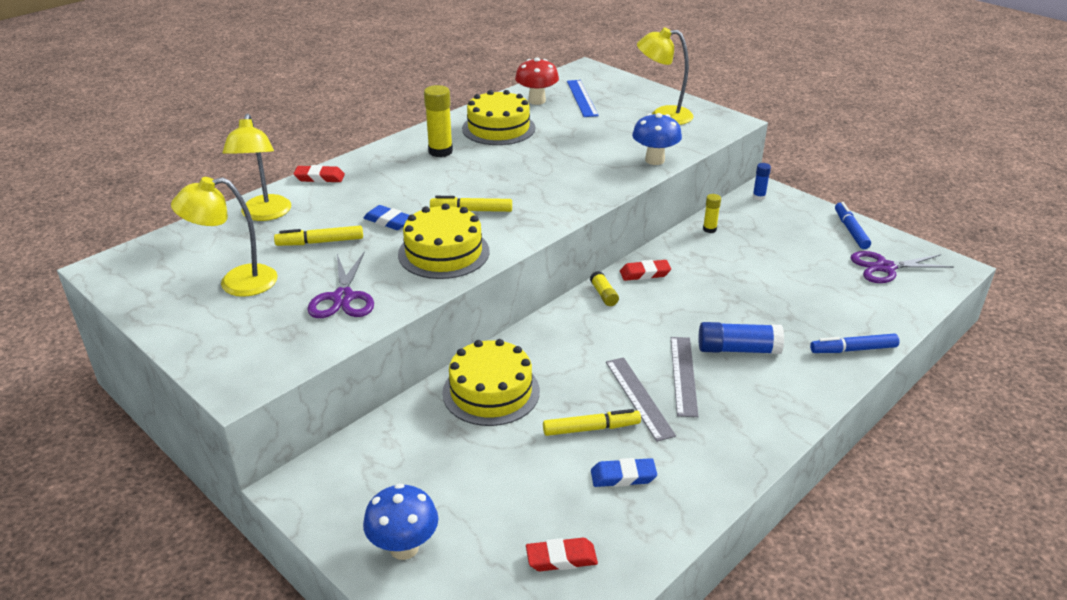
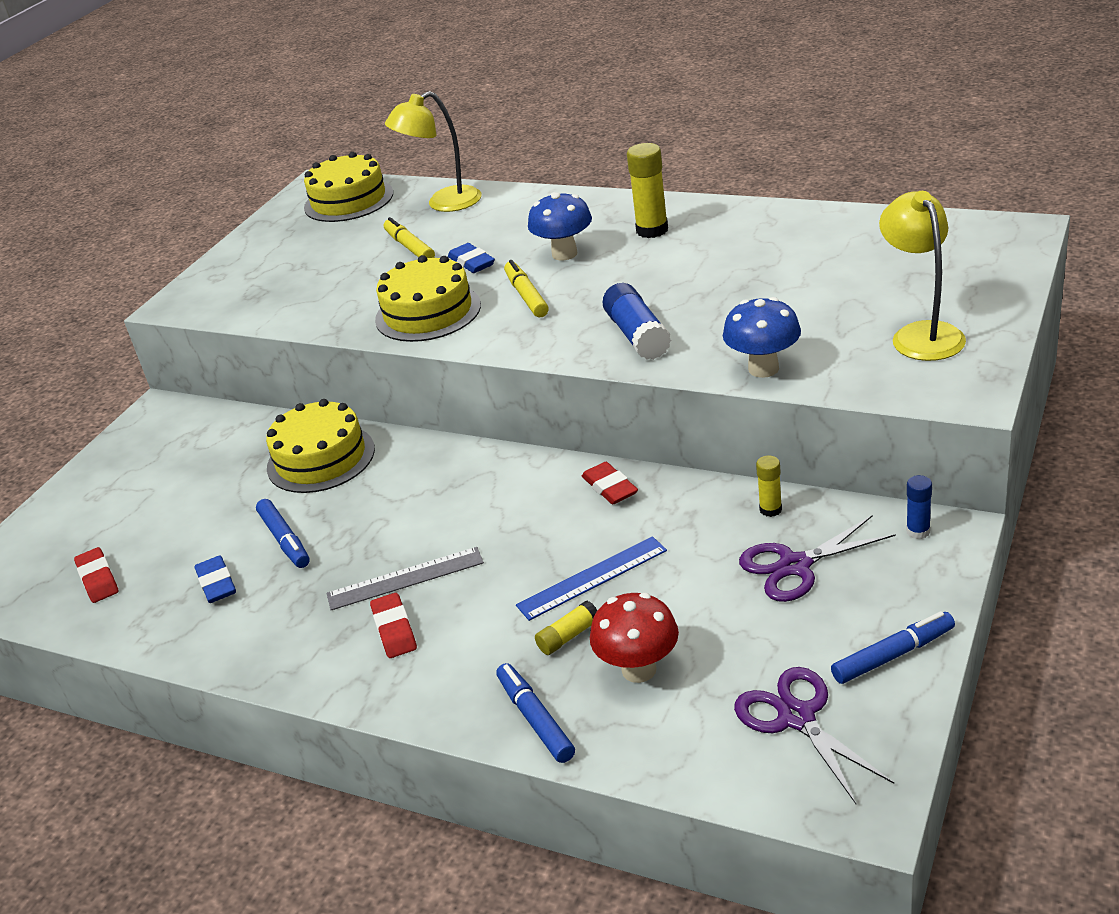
camera: 75 degrees right, 0 degrees up
(236, 283) = (320, 241): yellow lamp -> none
(319, 177) = (535, 197): red eraser -> red eraser (394, 629)
(343, 298) = (319, 295): purple scissors -> purple scissors (795, 566)
(388, 221) = (471, 262): blue eraser -> blue eraser turned 45 degrees counterclockwise
(404, 548) = (98, 489): blue mushroom -> blue mushroom (564, 254)
(498, 128) = (749, 240): yellow cake -> yellow cake (348, 200)
(537, 101) = (860, 234): red mushroom -> red mushroom (639, 669)
(582, 98) = (908, 259): blue ruler -> blue ruler (592, 578)
(591, 428) = (285, 540): yellow marker -> blue marker
(603, 295) = (540, 471): yellow glue stick -> yellow glue stick (568, 636)
(639, 397) = (349, 557): grey ruler -> none
(738, 349) = (480, 609): blue glue stick -> blue glue stick (637, 335)

